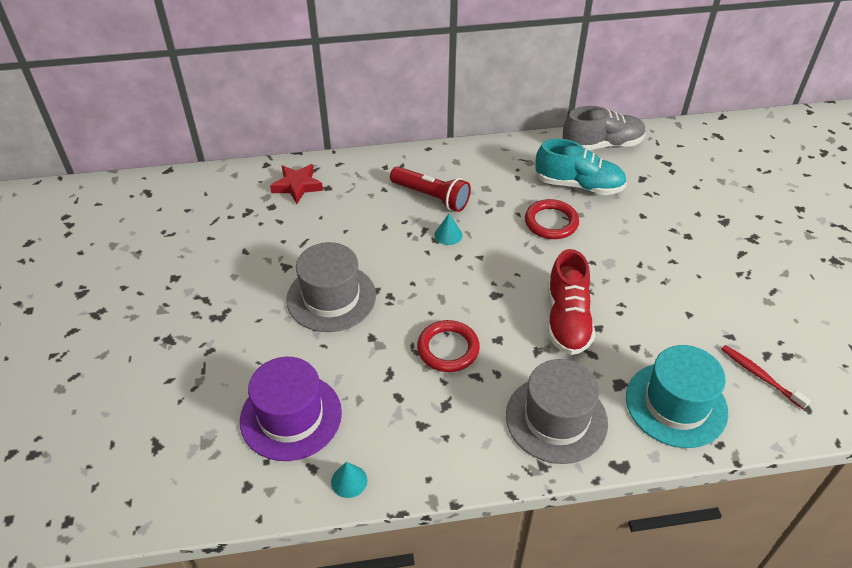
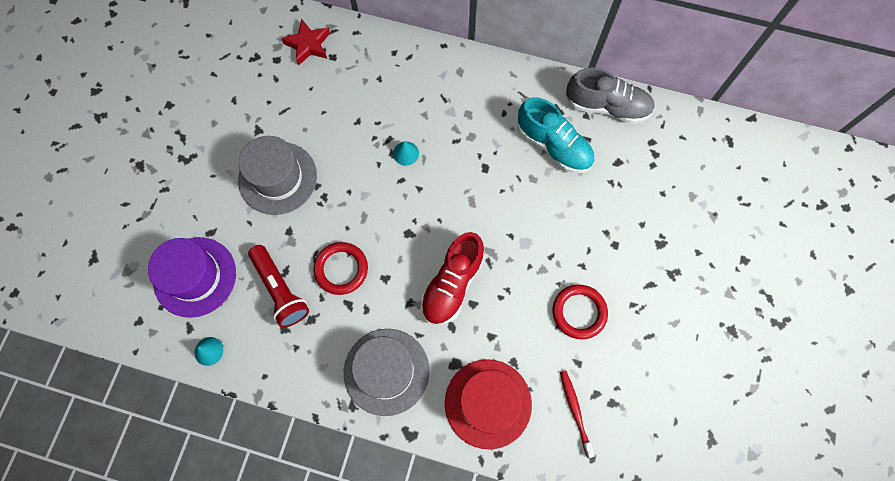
camera: 25 degrees right, 25 degrees up
(431, 197) = (415, 104): red flashlight -> red flashlight (280, 290)
(551, 222) = (502, 177): red ring -> red ring (579, 312)
(676, 404) = (488, 403): turquoise hat -> red hat

